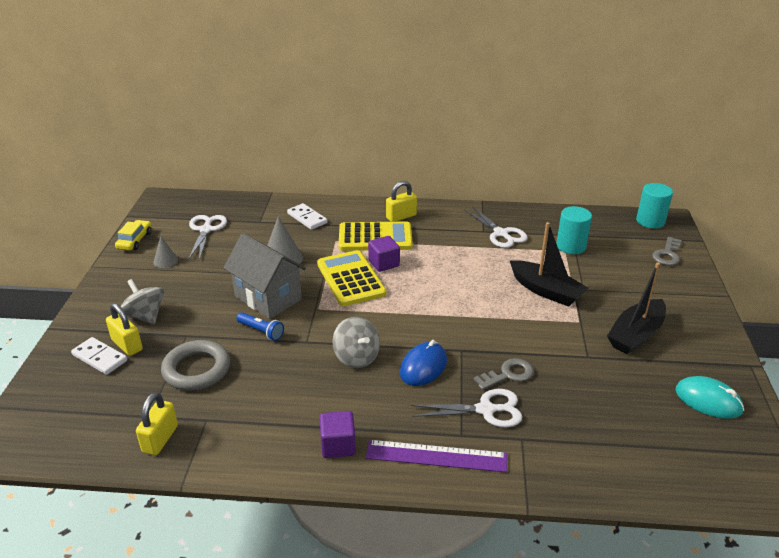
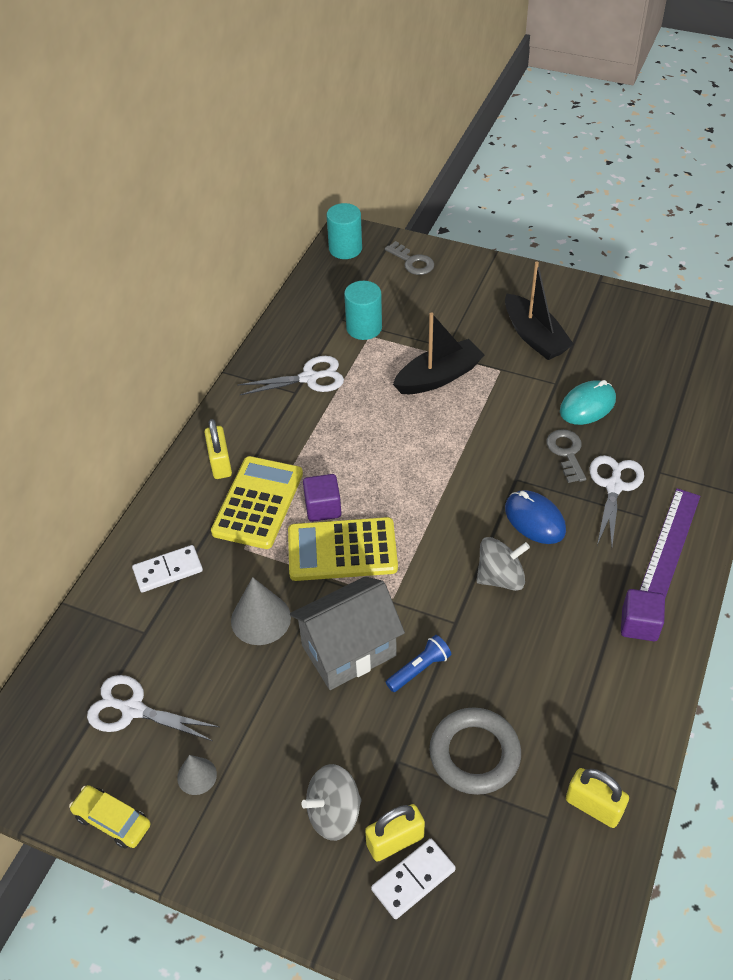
camera: 70 degrees left, 15 degrees up
(708, 400) = (638, 327): turquoise mouse -> turquoise mouse (587, 405)

